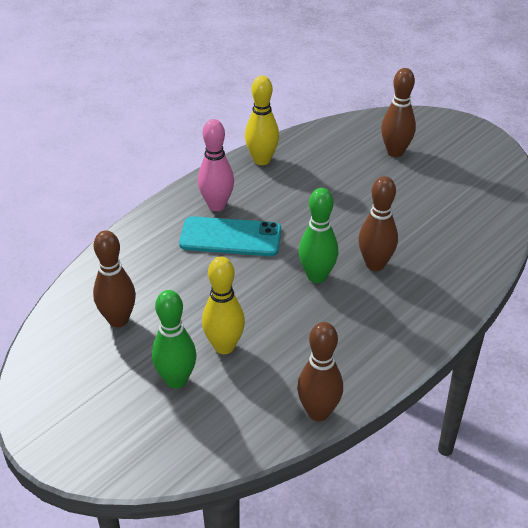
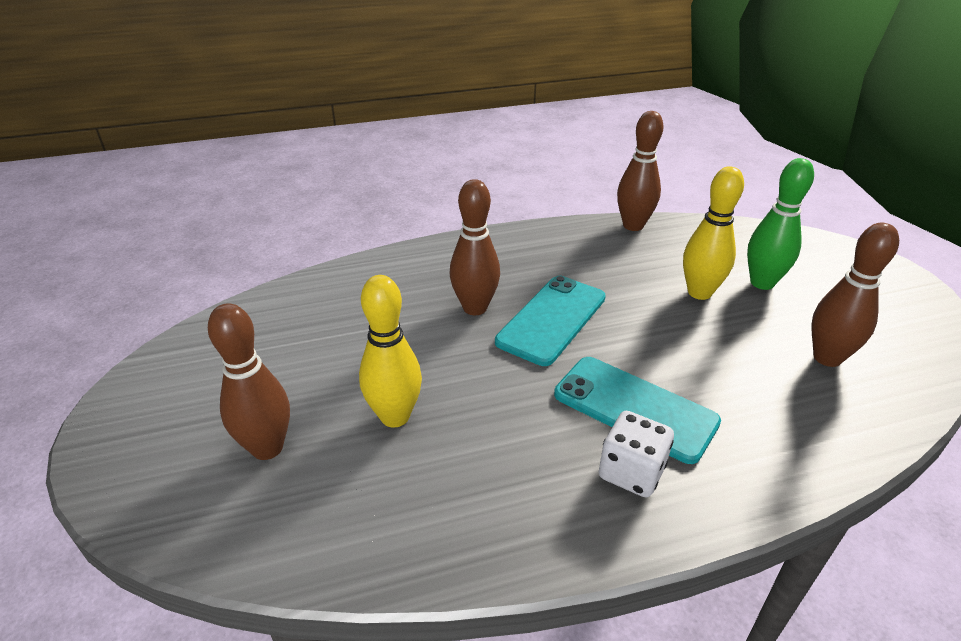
camera: 150 degrees left, 5 degrees down
(217, 205) = (631, 472): pink bowling pin -> white dice
(262, 160) = (495, 539): yellow bowling pin -> yellow bowling pin (395, 416)
(317, 276) = (552, 319): green bowling pin -> turquoise phone

